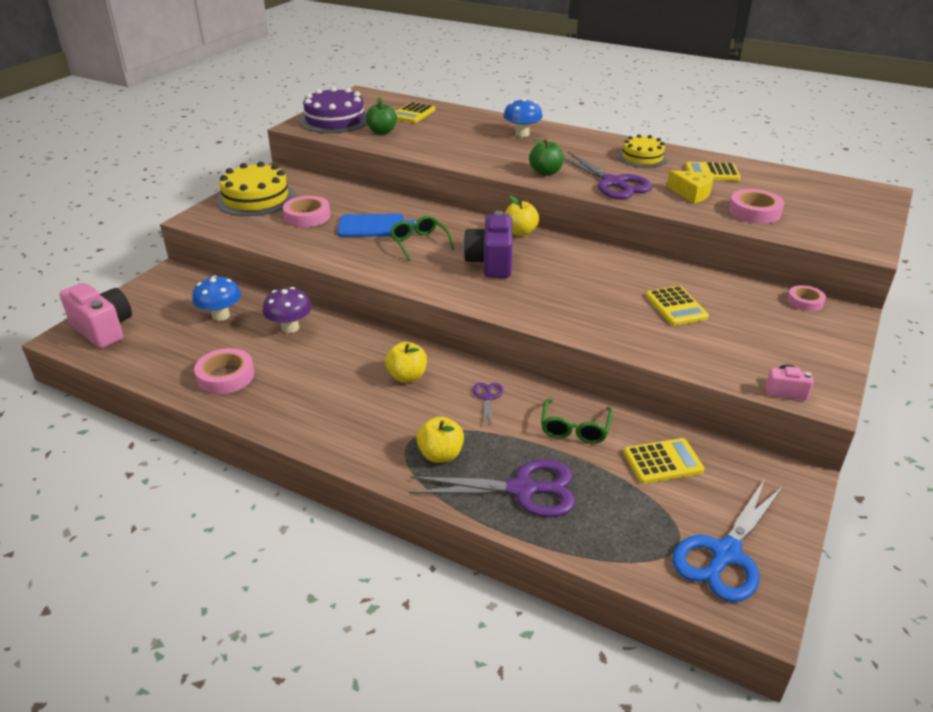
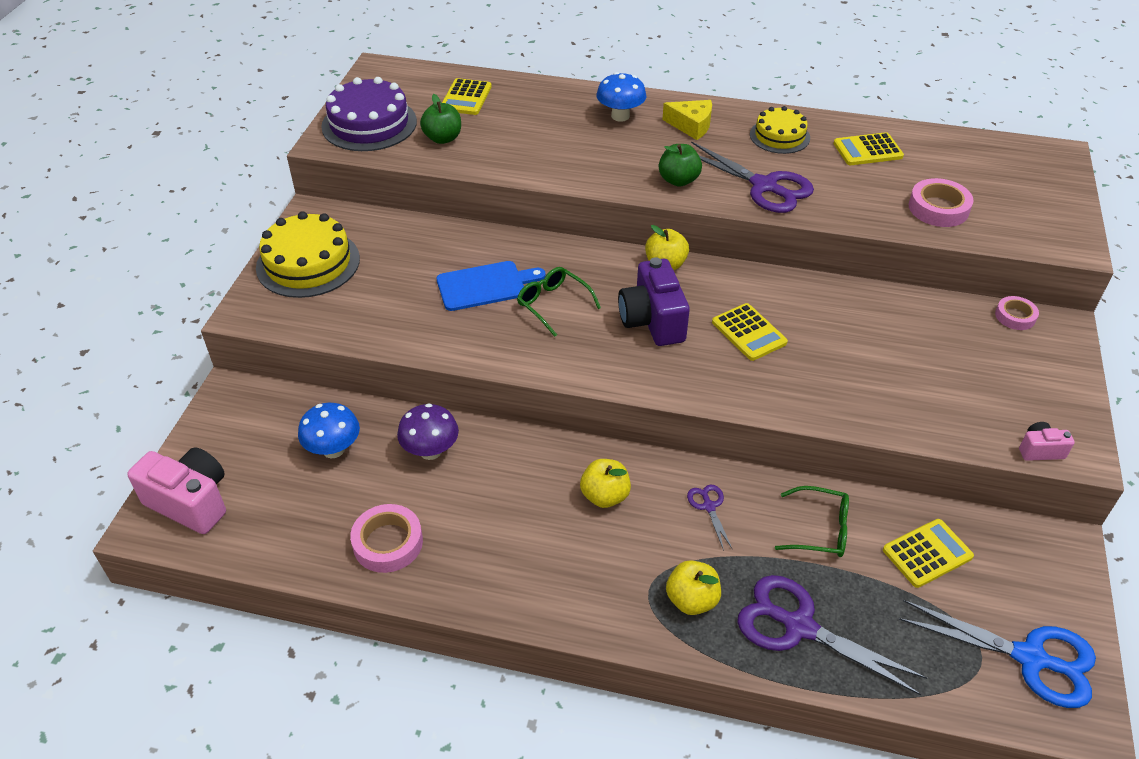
camera: 15 degrees left, 10 degrees up
(307, 216) = (391, 284): pink tape -> none
(522, 490) = (799, 626): purple scissors -> purple scissors turned 135 degrees counterclockwise
(575, 428) = (820, 530): green glasses -> green glasses turned 75 degrees counterclockwise
(676, 306) = (885, 350): yellow calculator -> yellow calculator (749, 332)
(692, 193) = (859, 189): yellow cheese -> yellow cheese (691, 125)
(725, 554) = (1030, 658): blue scissors -> blue scissors turned 90 degrees counterclockwise

